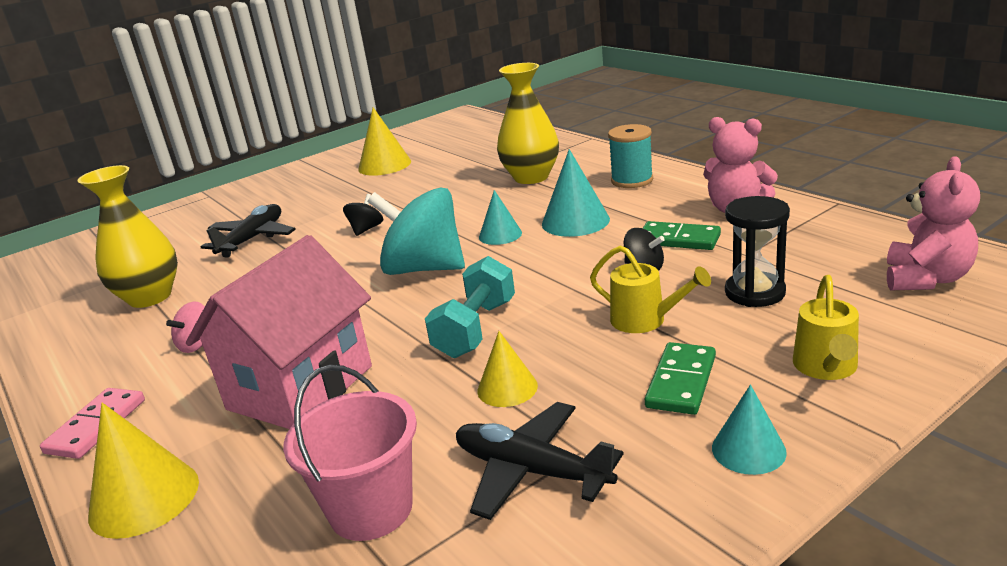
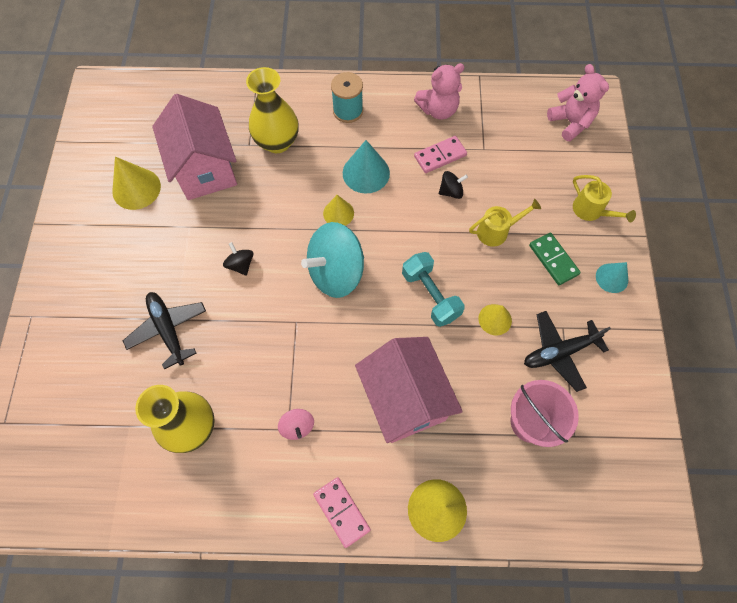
camera: 55 degrees left, 40 degrees up
(447, 172) = (205, 169): none -> pink house
(500, 235) = (338, 213): turquoise cone -> yellow cone
(678, 239) = (440, 156): green domino -> pink domino
(755, 292) = (518, 178): black hourglass -> none

